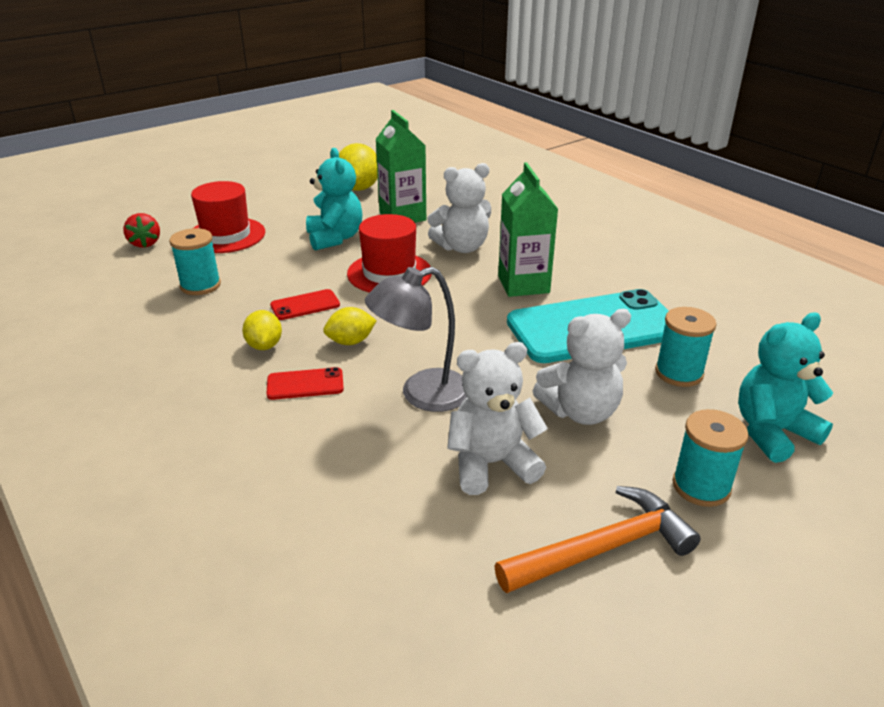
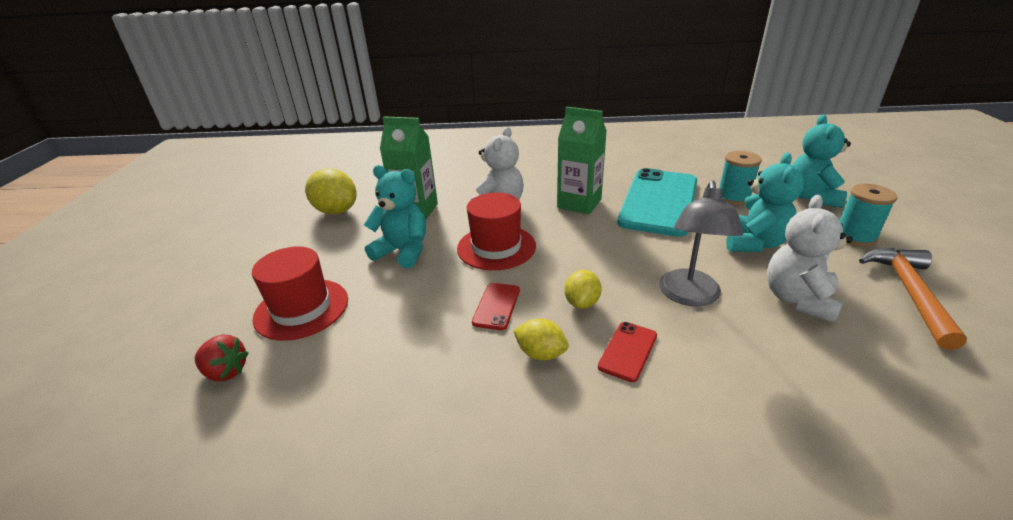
camera: 50 degrees left, 0 degrees up
(200, 285) = (378, 359): turquoise spool -> none
(580, 411) = (754, 243): white teddy bear -> turquoise teddy bear

